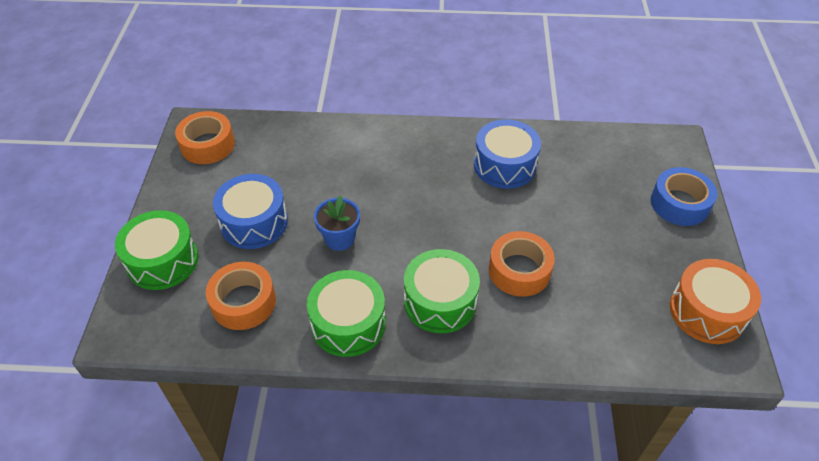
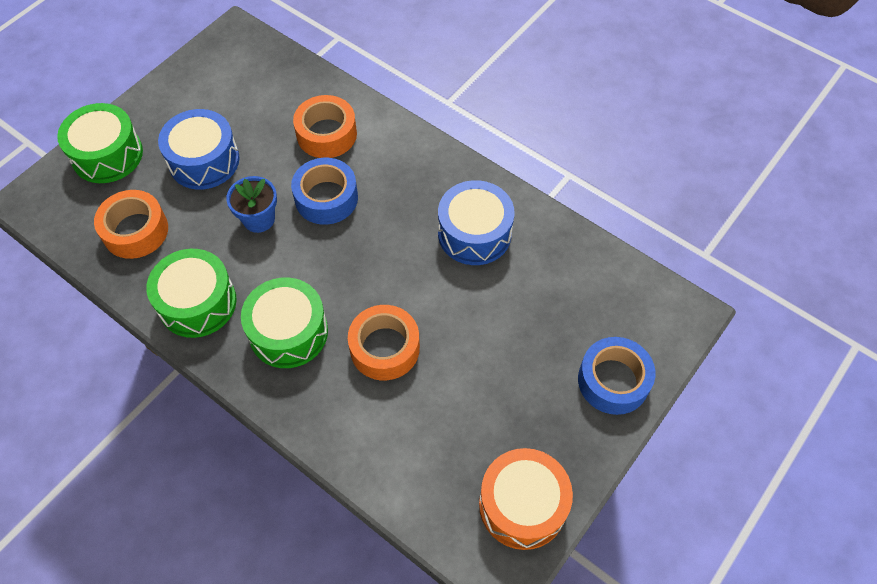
camera: 35 degrees right, 10 degrees up
(207, 145) = (229, 61): orange tape -> orange tape (326, 134)
(378, 198) = (326, 198): none -> blue tape

